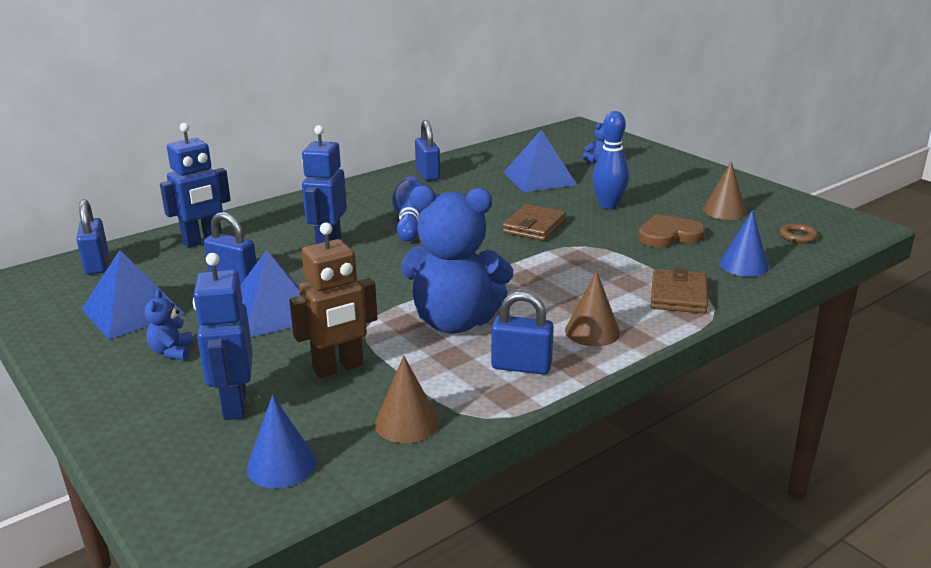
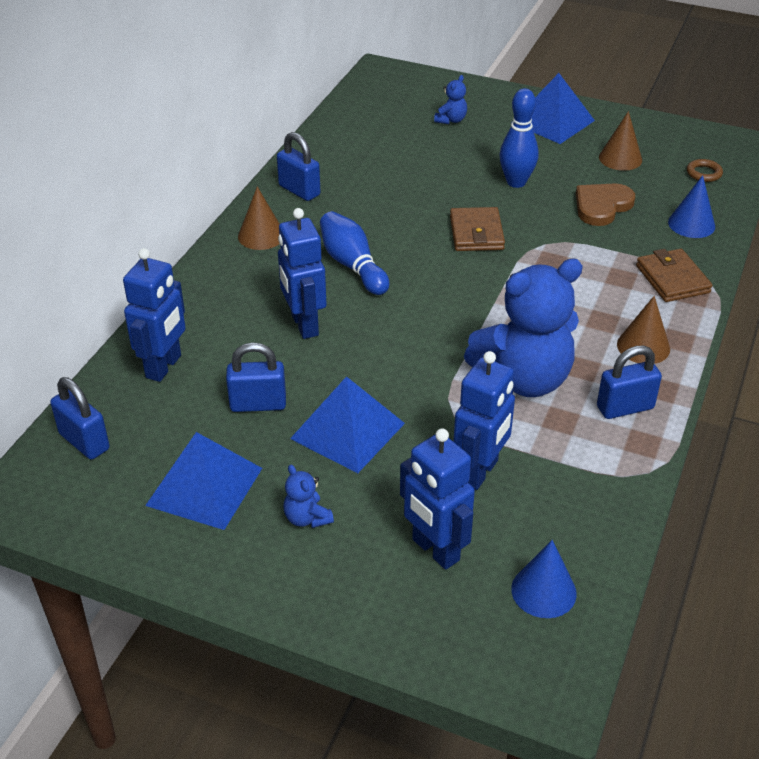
camera: 30 degrees left, 15 degrees up
(338, 368) = (480, 472): brown robot -> blue robot
(406, 423) = (595, 505): brown cone -> brown cone (261, 235)
(539, 178) = (417, 162): blue pyramid -> blue pyramid (553, 121)

